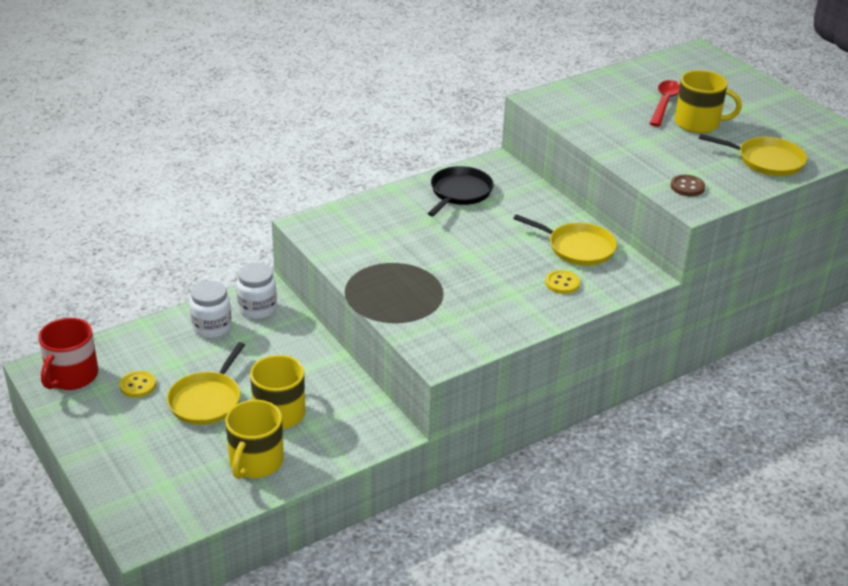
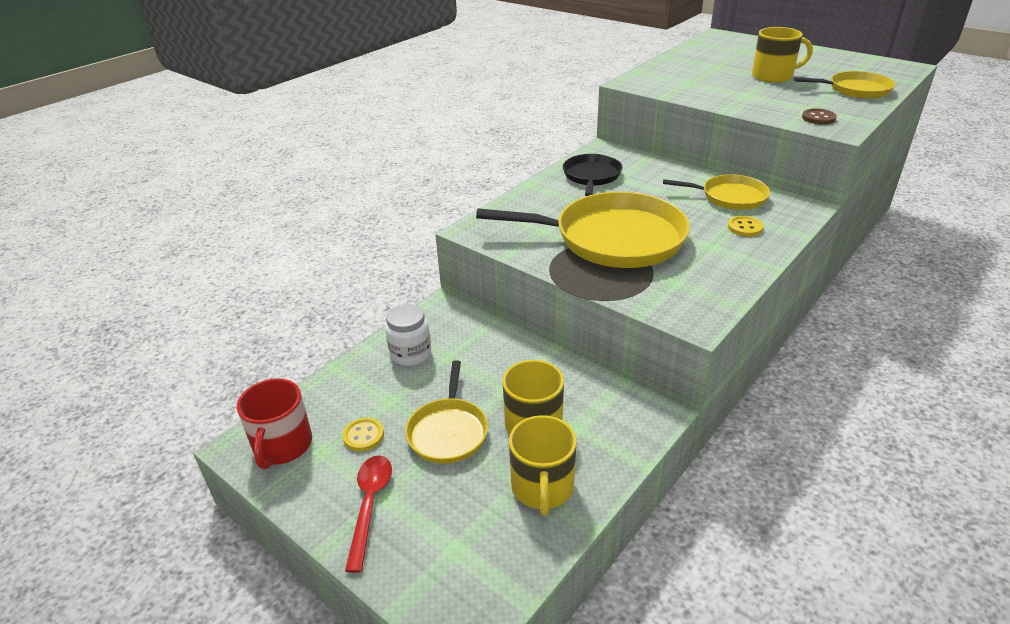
camera: 15 degrees left, 0 degrees up
(257, 309) = (446, 324): white jar -> none
(428, 264) = (612, 239): none -> yellow pan
(664, 103) = (732, 68): red spoon -> red spoon (370, 505)

